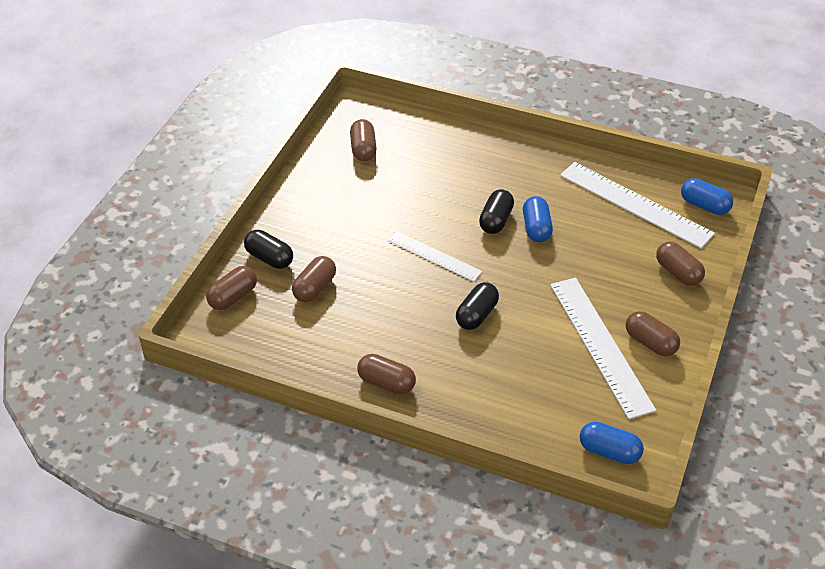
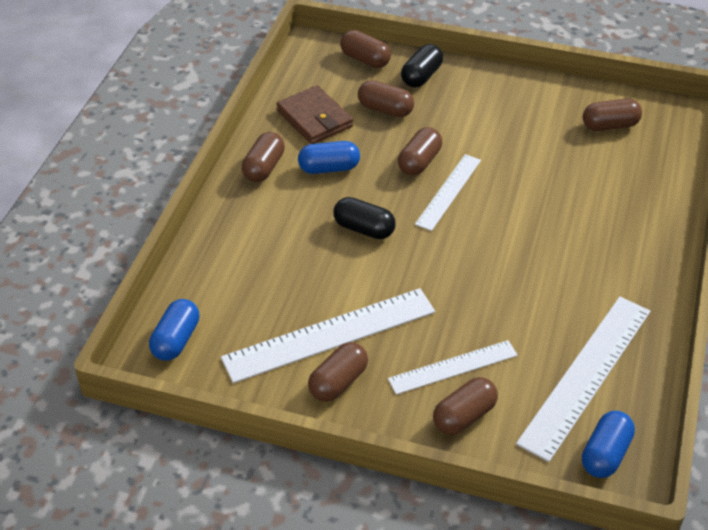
camera: 85 degrees right, 0 degrees up
(319, 341) = (314, 119): none -> brown wallet
(393, 271) = (419, 162): none -> brown capsule
(496, 220) = (519, 240): black capsule -> none
(536, 228) = (514, 276): blue capsule -> blue capsule (329, 168)
(631, 274) = (453, 367): none -> white ruler

